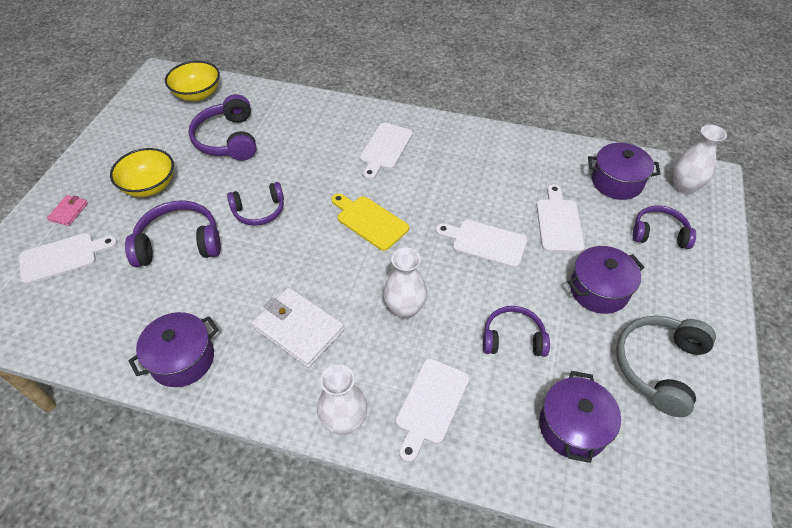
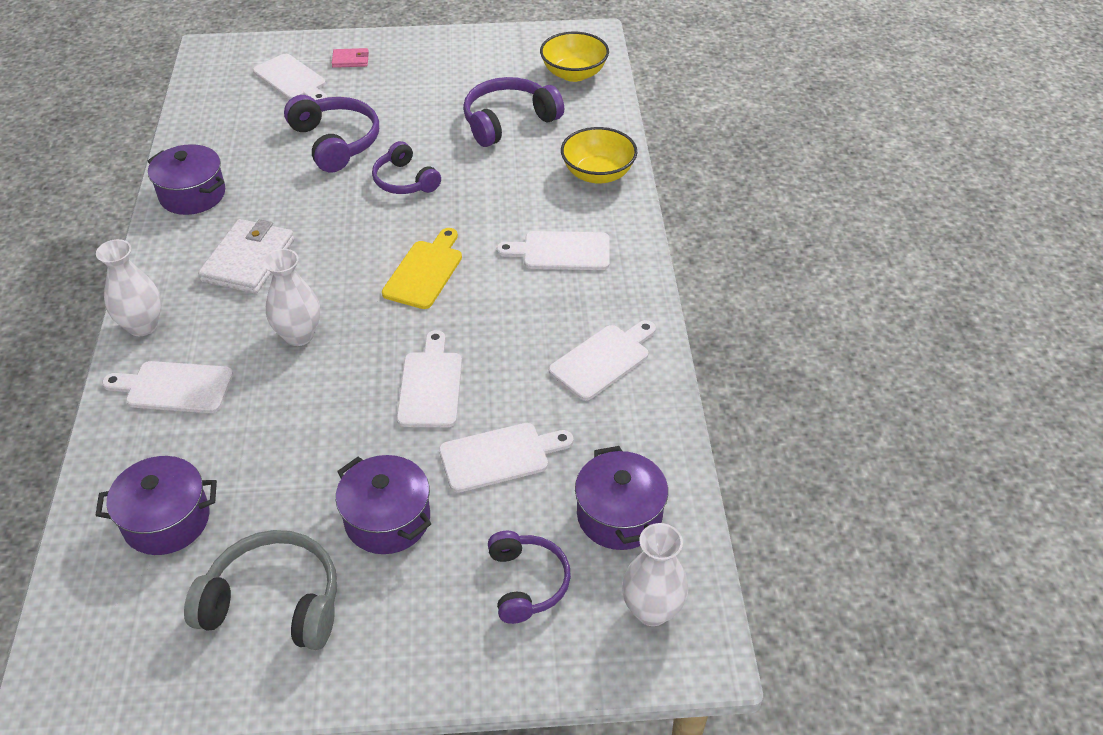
camera: 70 degrees right, 5 degrees down
(149, 186) = (408, 94): yellow bowl -> yellow bowl (598, 174)
(492, 156) = (603, 360): none -> white cutting board
(513, 338) = (282, 442): purple headphones -> none

